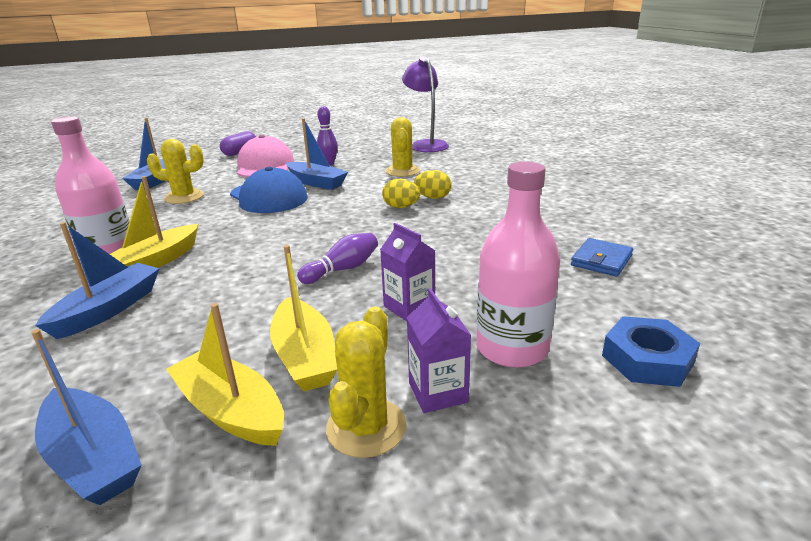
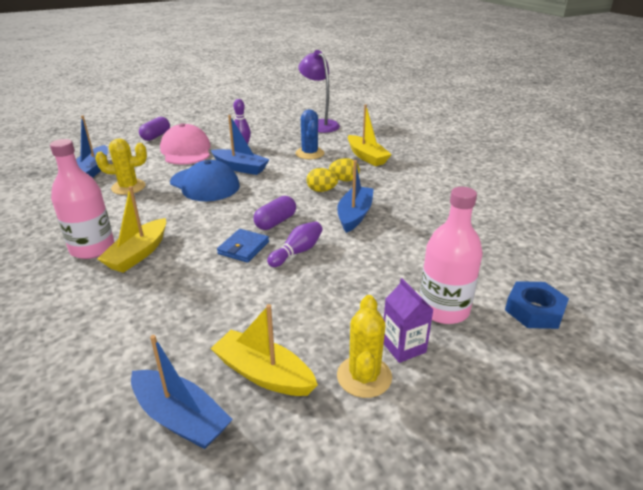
camera: 10 degrees left, 5 degrees up
(109, 309) = (123, 300): blue boat -> blue boat (354, 215)
(305, 356) = (299, 328): yellow boat -> yellow boat (366, 157)
(331, 237) = (275, 222): none -> purple capsule
(402, 171) = (309, 153): yellow cactus -> blue cactus
(409, 307) = (360, 281): purple carton -> none
(601, 260) = (487, 233): blue wallet -> blue wallet (243, 248)

